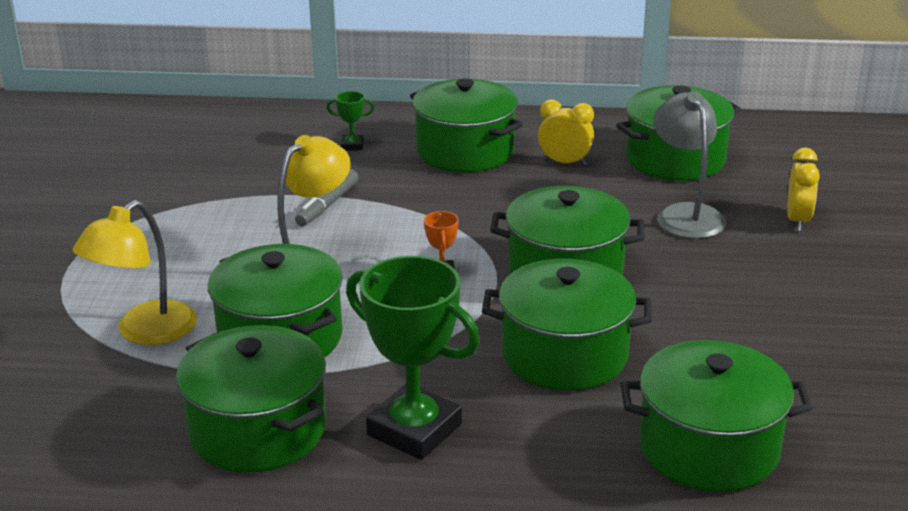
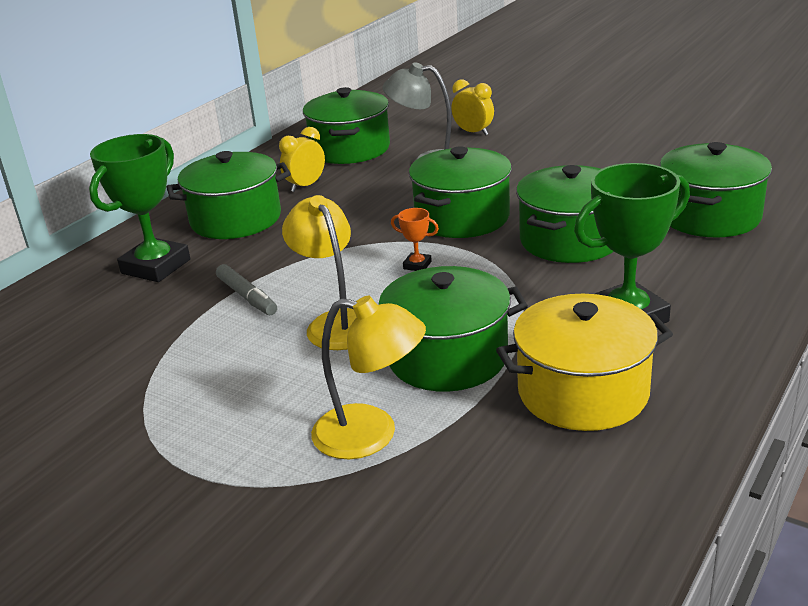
camera: 60 degrees left, 0 degrees up
(145, 332) = (371, 435): yellow lamp -> yellow lamp turned 45 degrees counterclockwise
(258, 430) = (583, 392): green pot -> yellow pot
(352, 145) = (156, 266): green trophy -> green trophy, size x2.34

